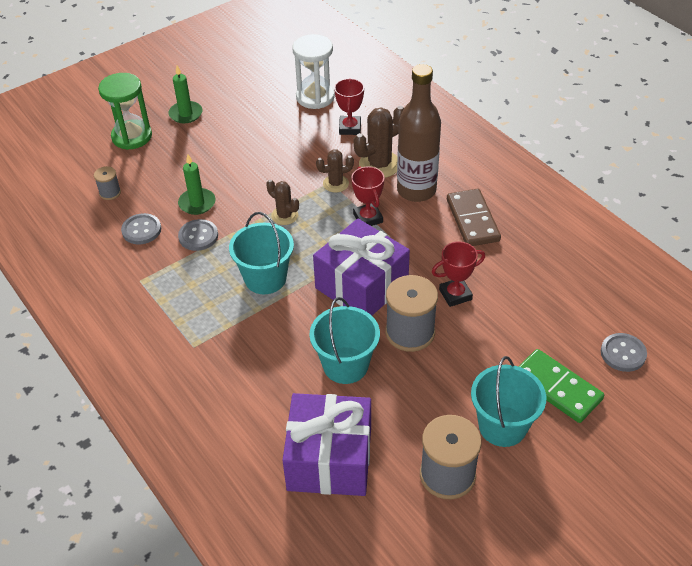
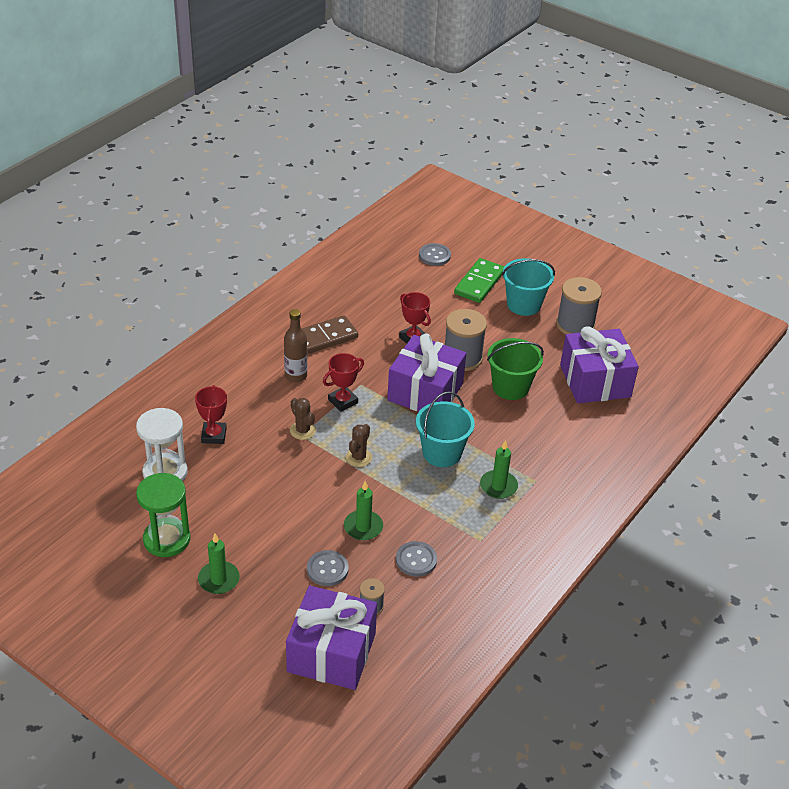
camera: 110 degrees left, 5 degrees down
(80, 163) = (331, 652): none -> purple gift
(132, 136) = (272, 618): green hourglass -> green hourglass (167, 539)
(198, 236) = (408, 513): grey button -> grey button (327, 569)
(200, 312) = (498, 486): none -> green candle
(345, 365) = (510, 387): turquoise bucket -> green bucket
(350, 128) = (214, 435): red trophy -> red trophy turned 75 degrees counterclockwise
(379, 164) = (266, 405): brown cactus -> none
(416, 190) = (296, 376): brown bottle -> brown bottle, size x0.60

